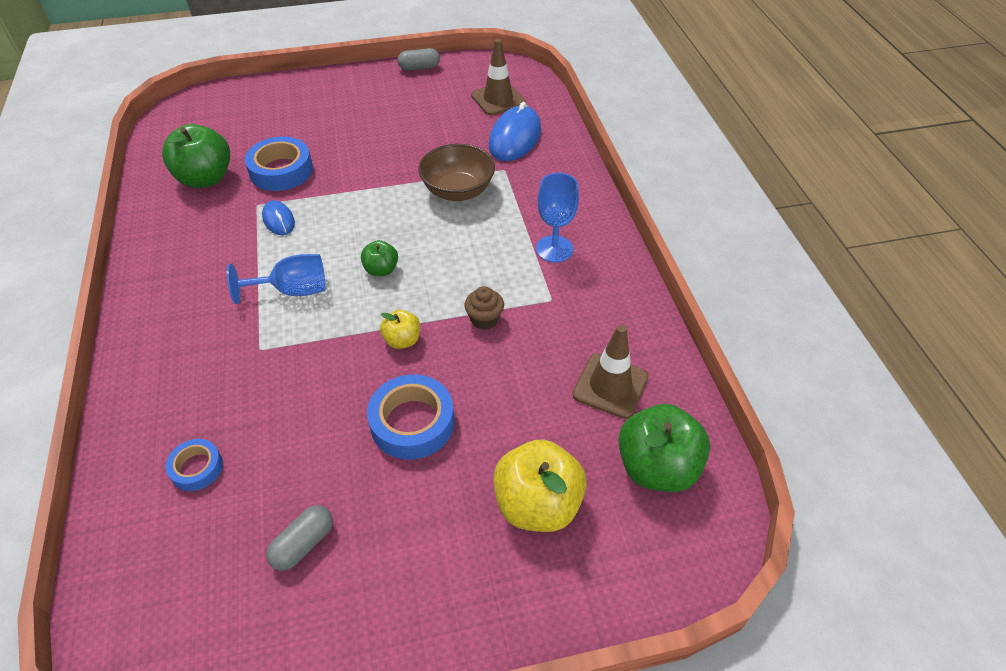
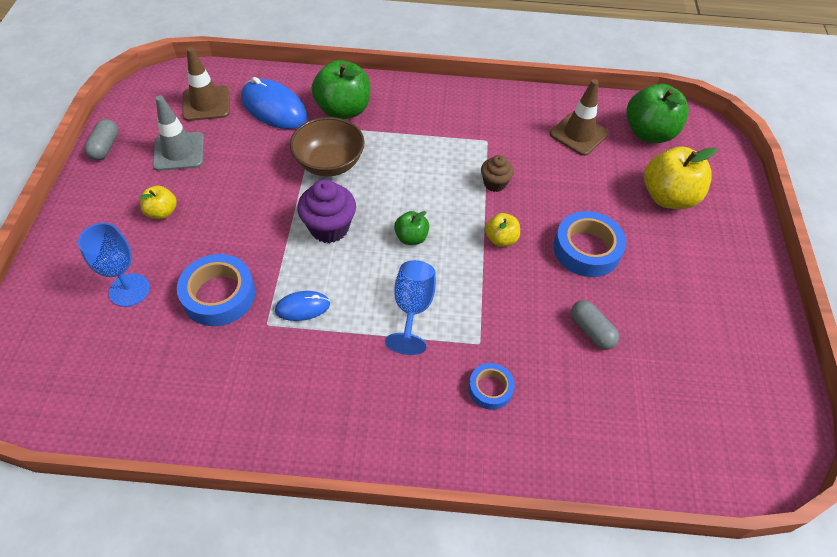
camera: 75 degrees left, 5 degrees up
(197, 468) = (603, 404): blue tape -> blue tape (490, 389)
(205, 178) = (191, 370): green apple -> green apple (343, 110)
(303, 544) = (683, 335): grey capsule -> grey capsule (591, 330)
(360, 116) = (162, 212): none -> yellow apple
(375, 212) = (329, 228): none -> purple cupcake
(431, 103) = (179, 151): none -> grey traffic cone
(554, 249) = (432, 123): blue goblet -> blue goblet (129, 290)

